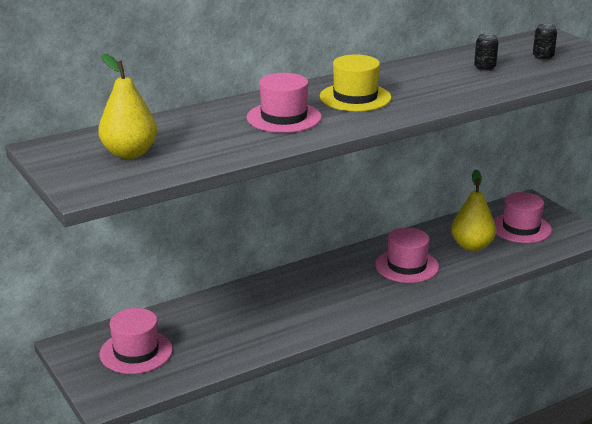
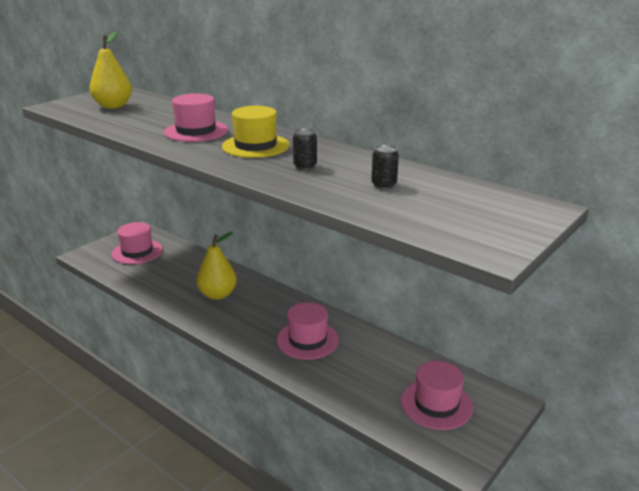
camera: 70 degrees right, 0 degrees up
(472, 246) = (371, 374): yellow pear -> yellow pear (218, 294)
(543, 57) = (454, 210): black can -> black can (305, 166)

